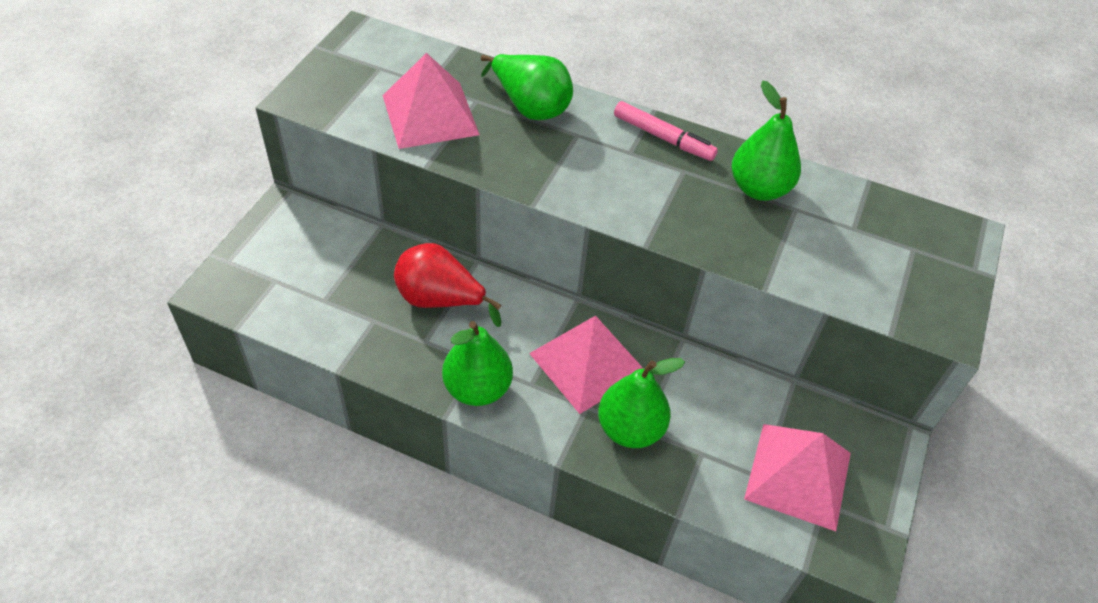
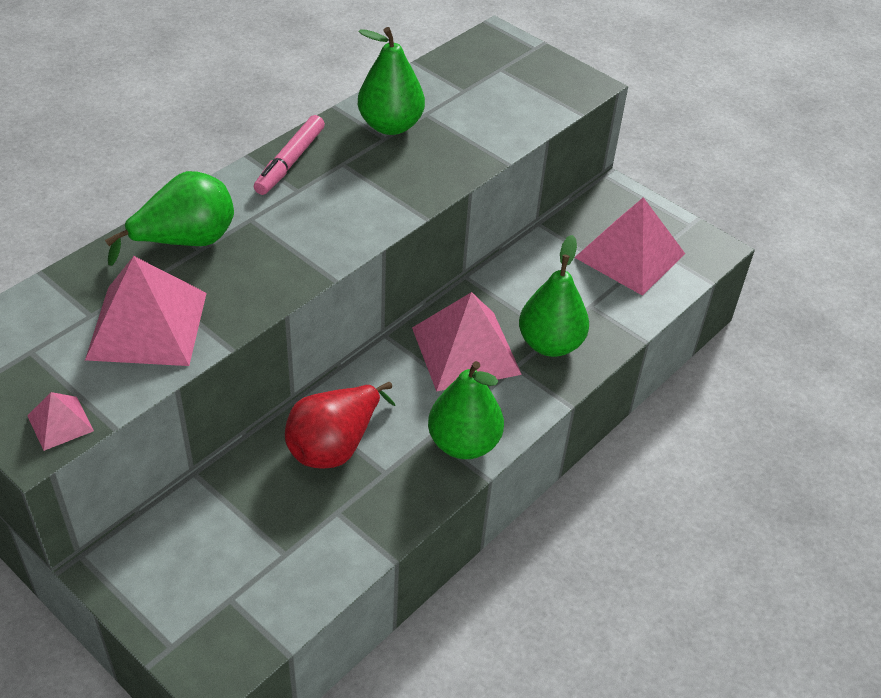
camera: 70 degrees left, 5 degrees down
(319, 103) = (60, 423): none -> pink pyramid
(663, 137) = (290, 162): pink marker -> pink marker turned 150 degrees clockwise

